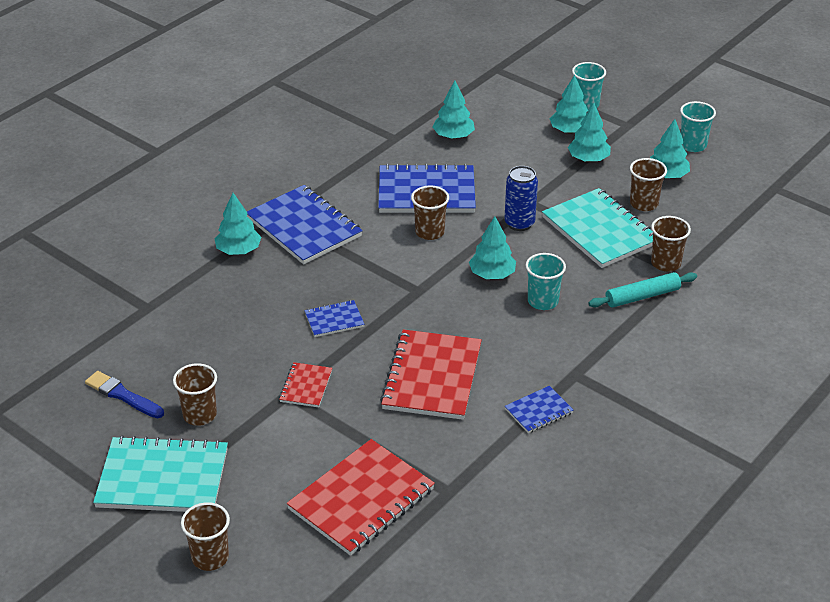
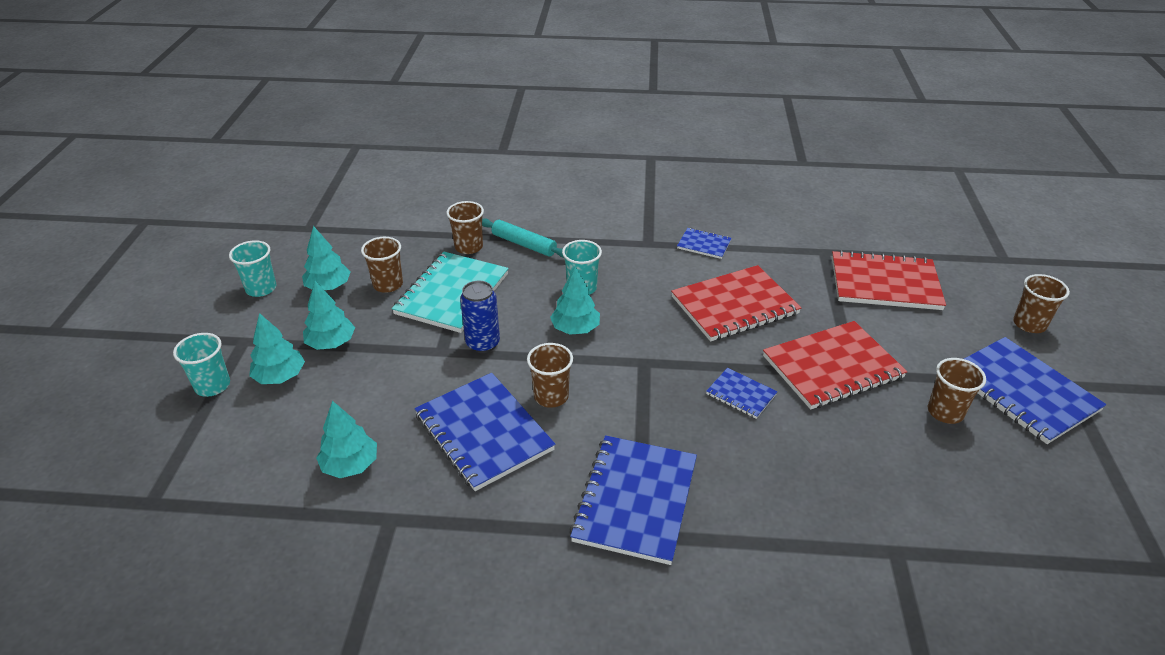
camera: 125 degrees left, 0 degrees up
(123, 395) = (1003, 481): blue brush -> none
(163, 478) = (1022, 391): turquoise notebook -> blue notebook
(238, 250) = (729, 534): turquoise tree -> none
(306, 386) = (832, 367): red notebook -> red notebook, size x2.04

